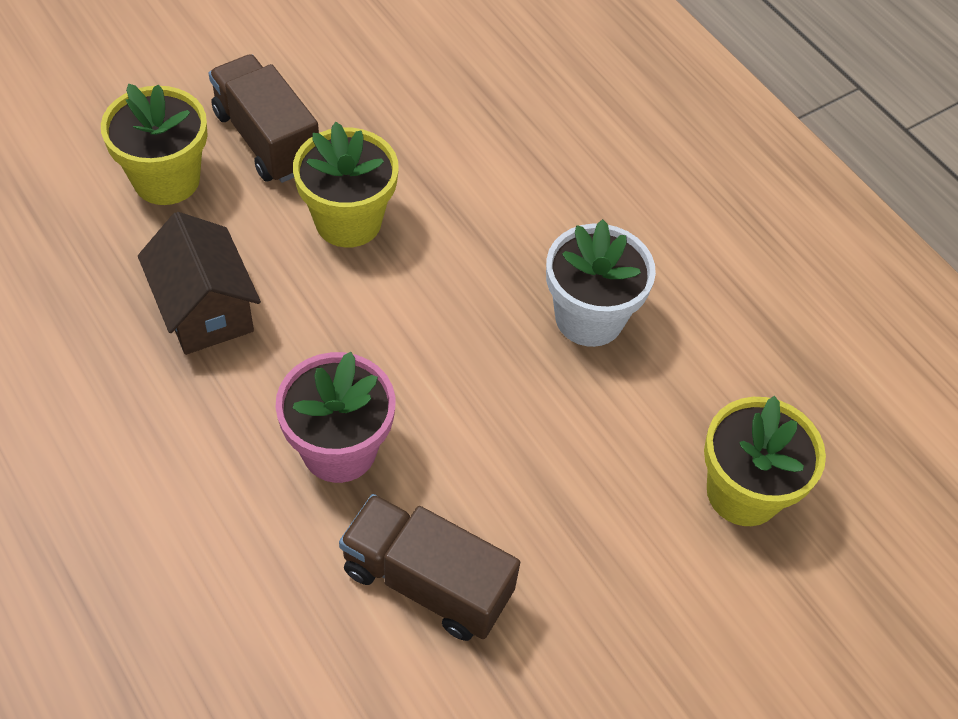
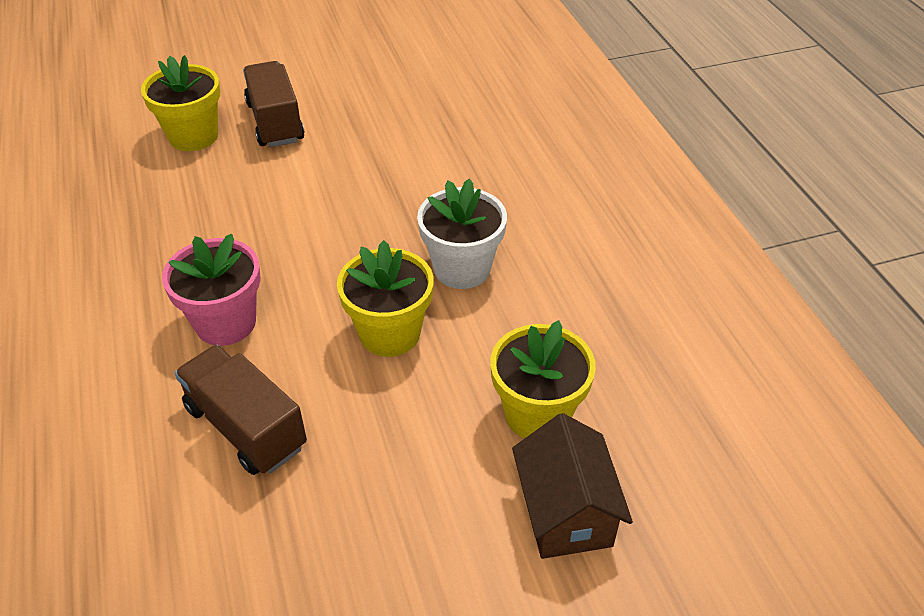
camera: 20 degrees right, 10 degrees down
(205, 309) = (177, 217): brown house -> brown house (565, 512)
(348, 221) = (308, 179): yellow flower pot -> yellow flower pot (390, 333)

